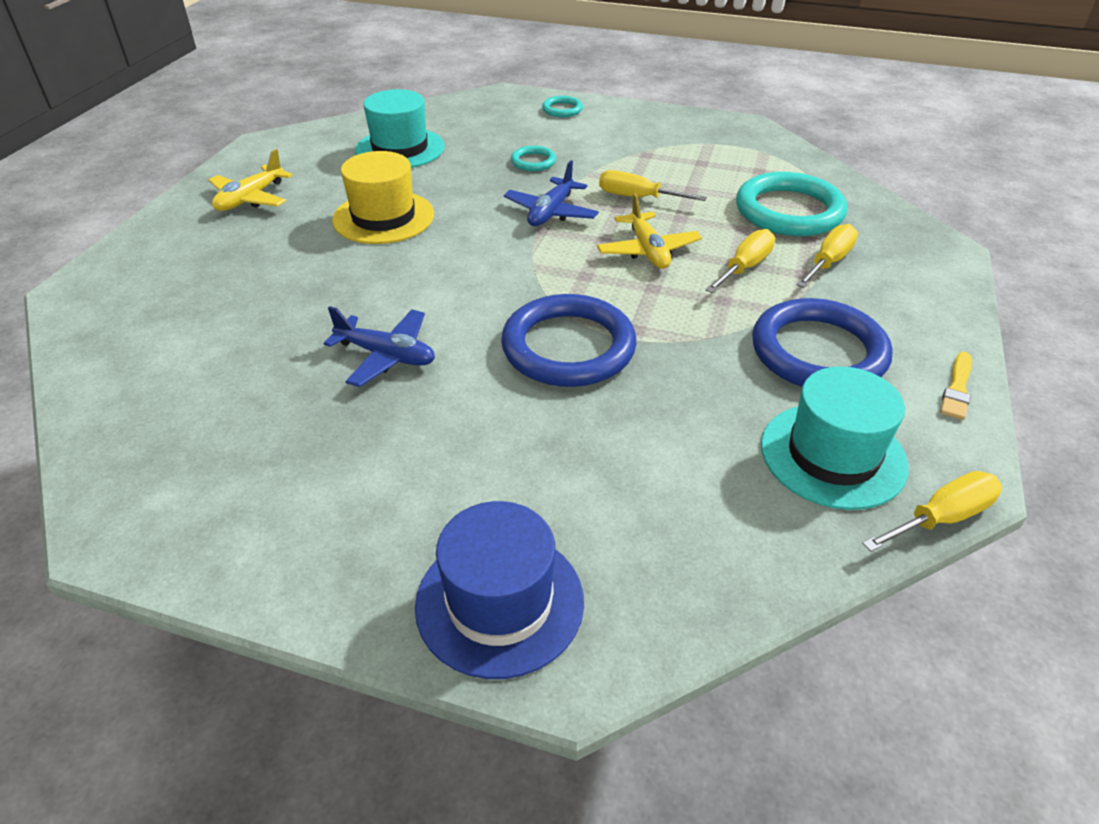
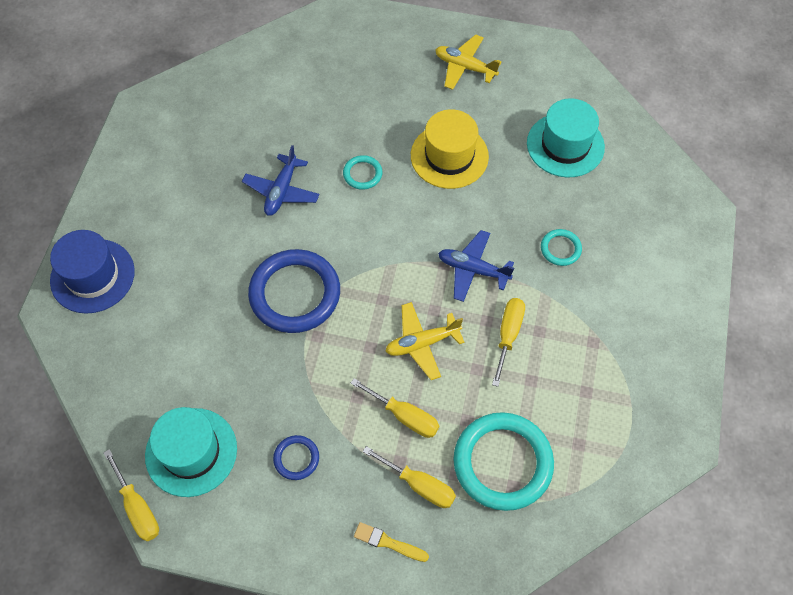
camera: 85 degrees right, 20 degrees up
(562, 109) = (678, 264): turquoise ring -> turquoise ring (362, 174)
(818, 352) = (296, 458): blue ring -> blue ring, size x0.46
(957, 389) = (257, 551): yellow brush -> yellow brush (388, 542)

